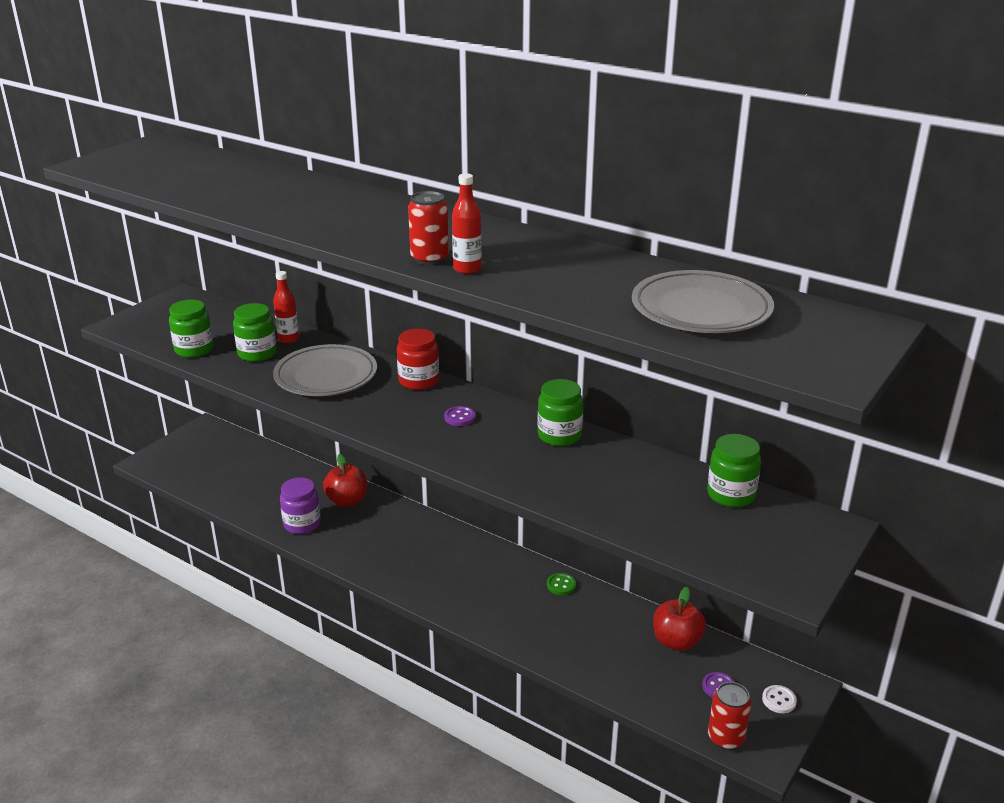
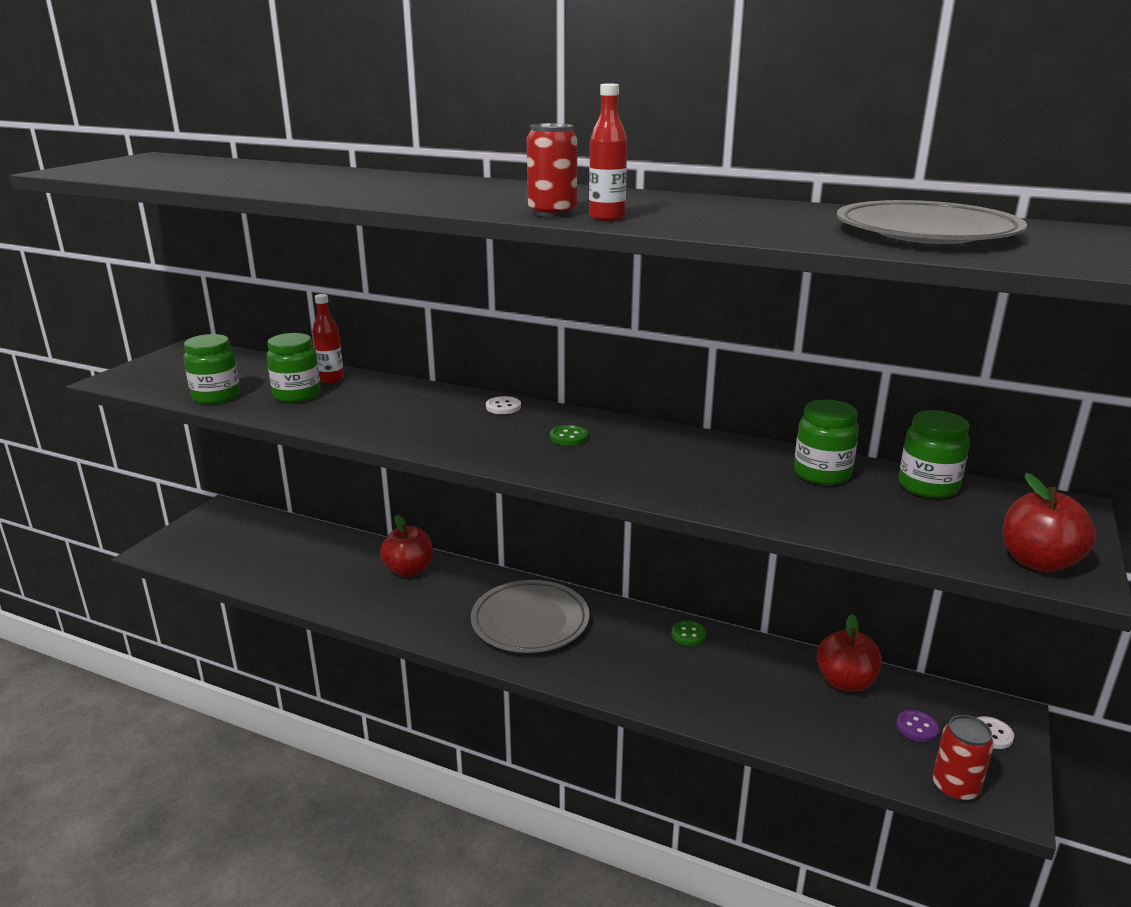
camera: 10 degrees left, 5 degrees down
(302, 524) = (361, 600): purple jar -> none
(326, 376) = (389, 410): grey plate -> grey plate (530, 621)
(418, 381) = (503, 407): red jar -> white button
(460, 417) = (568, 437): purple button -> green button
(559, 436) = (695, 445): green jar -> green jar (822, 473)
(774, 573) = (1038, 562): none -> red apple

